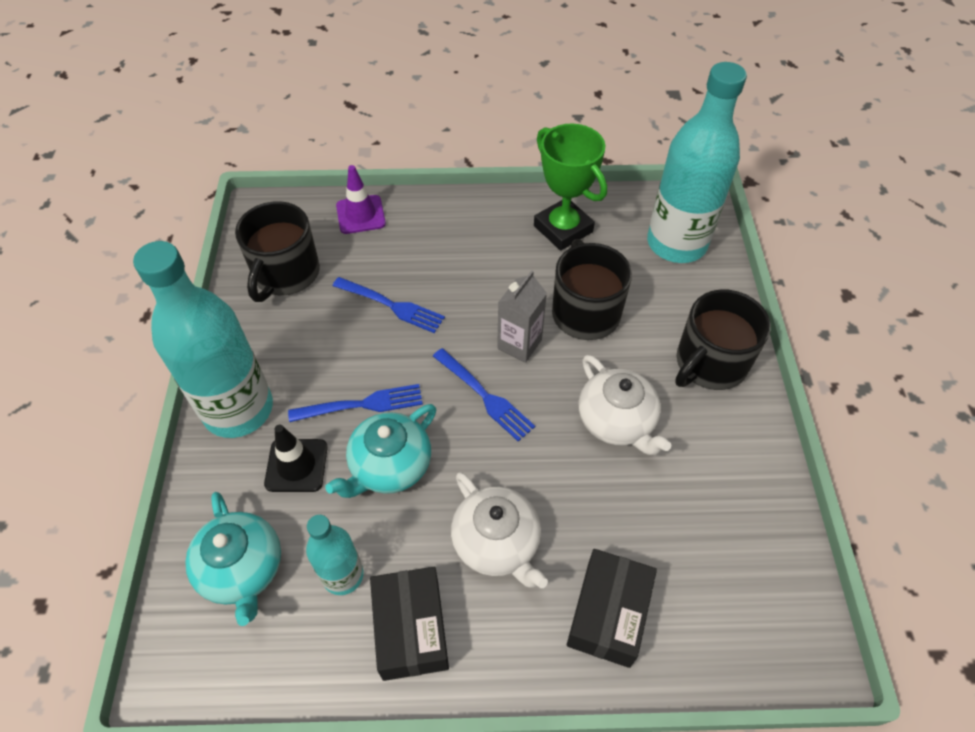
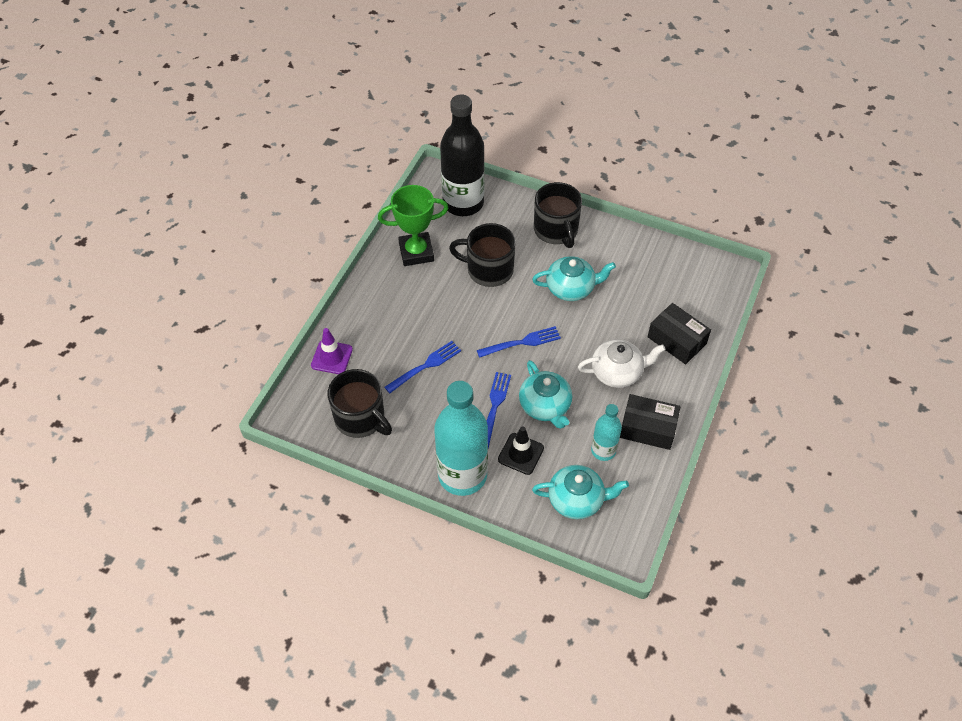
camera: 65 degrees left, 0 degrees up
(519, 344) = (494, 311): grey carton -> none
(617, 421) = (571, 288): white teapot -> turquoise teapot
(676, 243) = (463, 203): turquoise bottle -> black bottle

